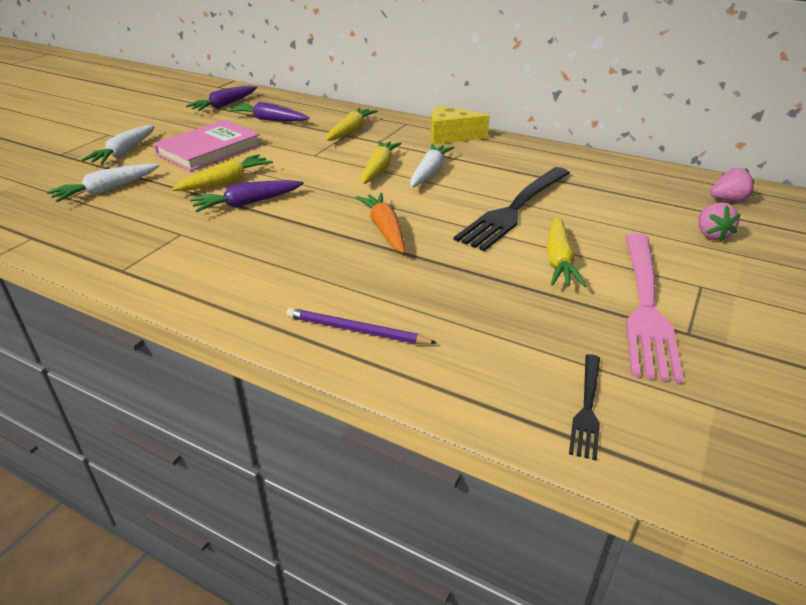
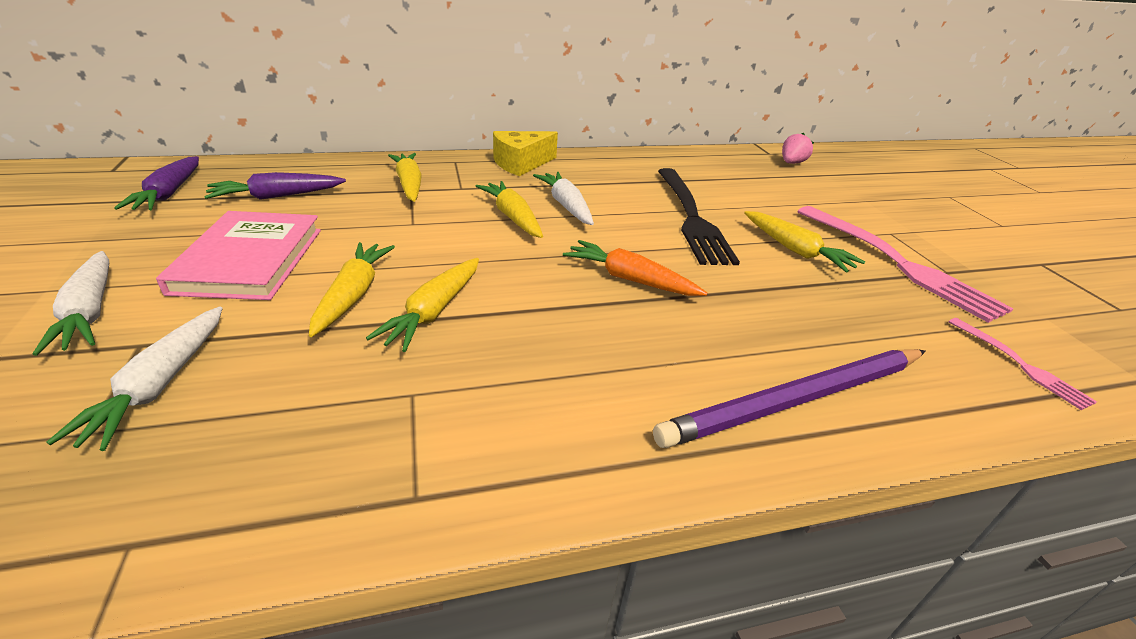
camera: 45 degrees left, 0 degrees up
(247, 203) = (433, 312): purple carrot -> yellow carrot
(356, 330) = (797, 400): purple pencil -> purple pencil, size x1.74
(587, 409) = (1021, 365): black fork -> pink fork
(711, 235) = (829, 192): pink strawberry -> none

